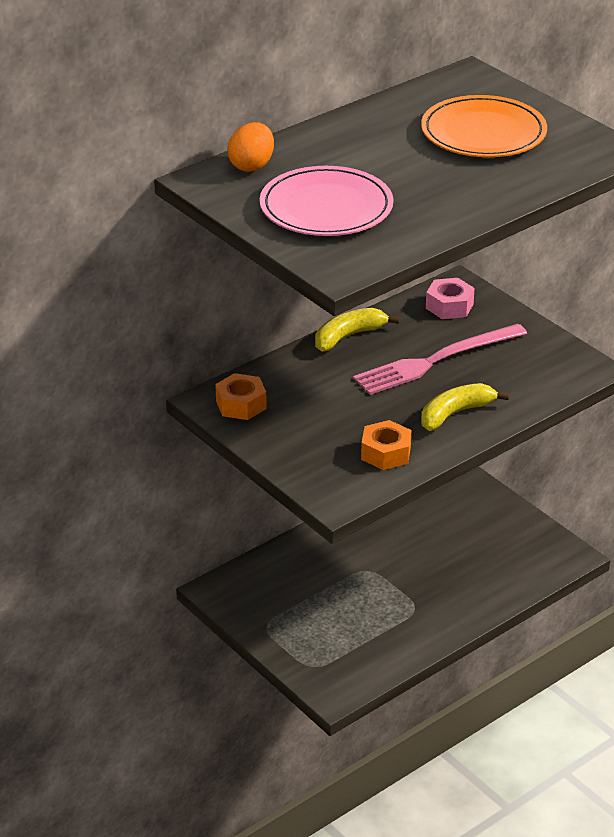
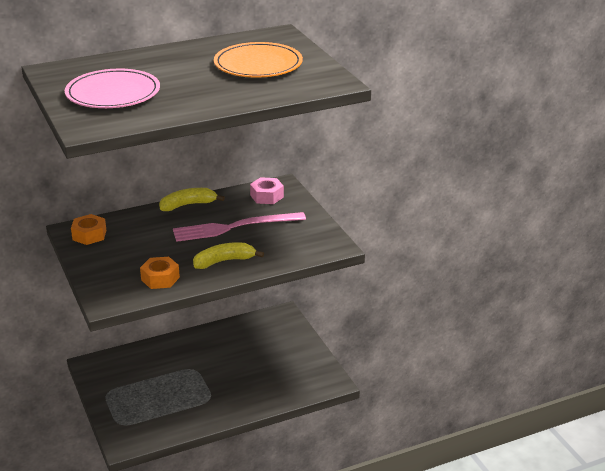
camera: 15 degrees right, 5 degrees down
(252, 166) = (89, 66): orange egg -> none

